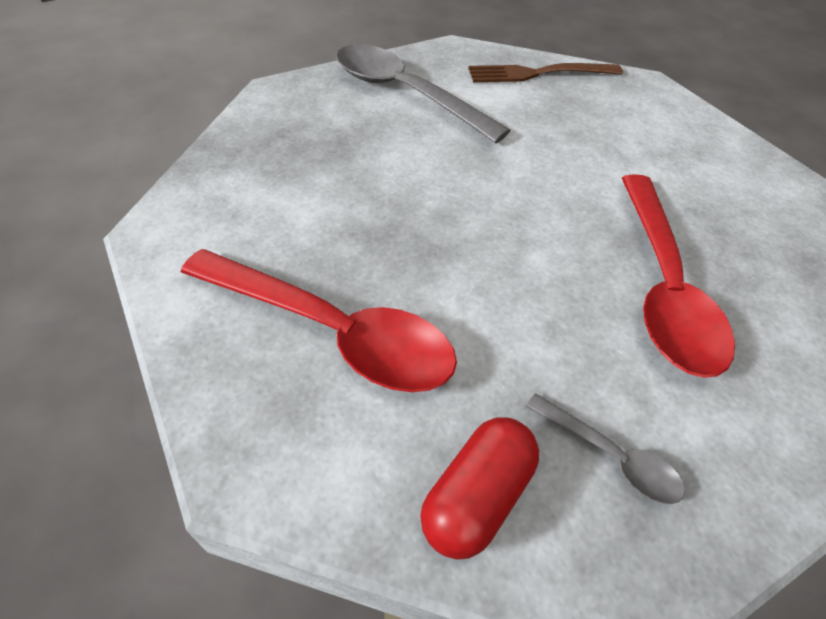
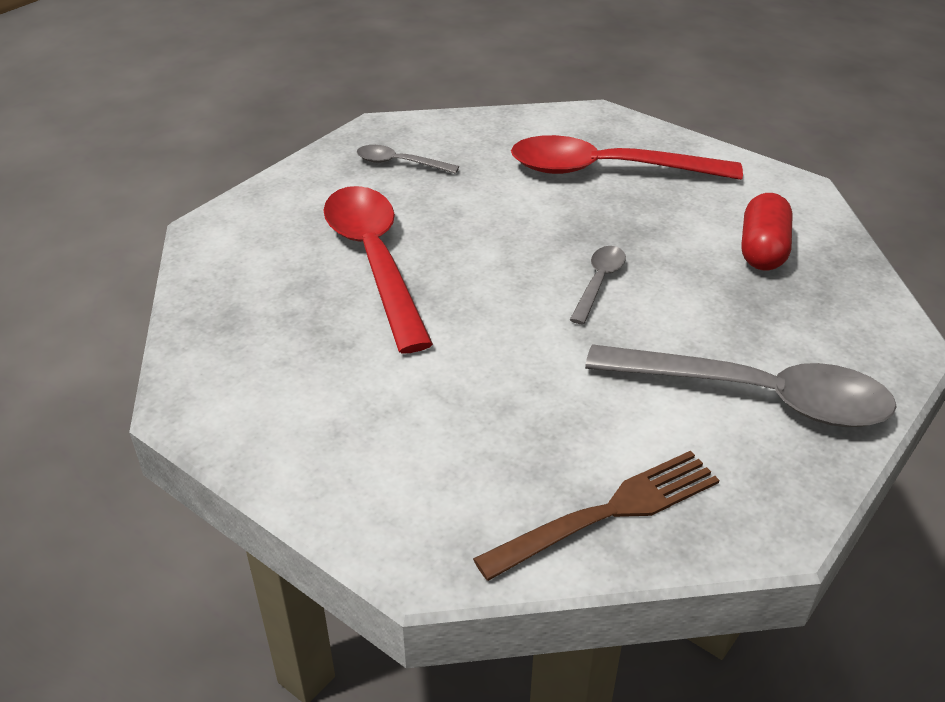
camera: 160 degrees right, 10 degrees down
(450, 195) = (599, 282): none -> grey spoon
(476, 496) = (470, 133): red capsule -> red capsule (762, 250)

